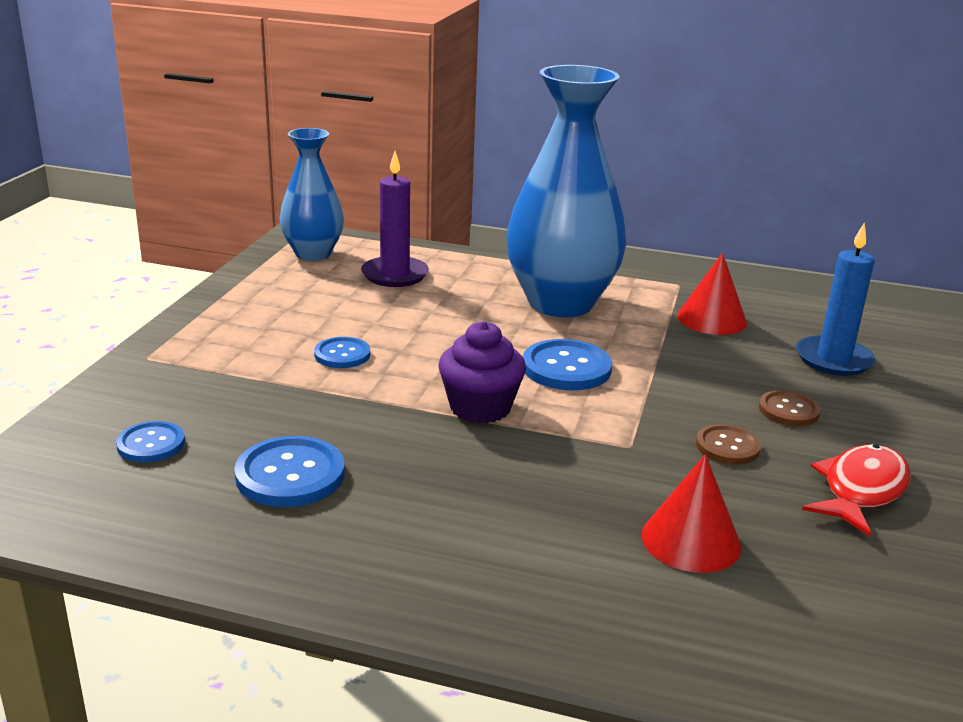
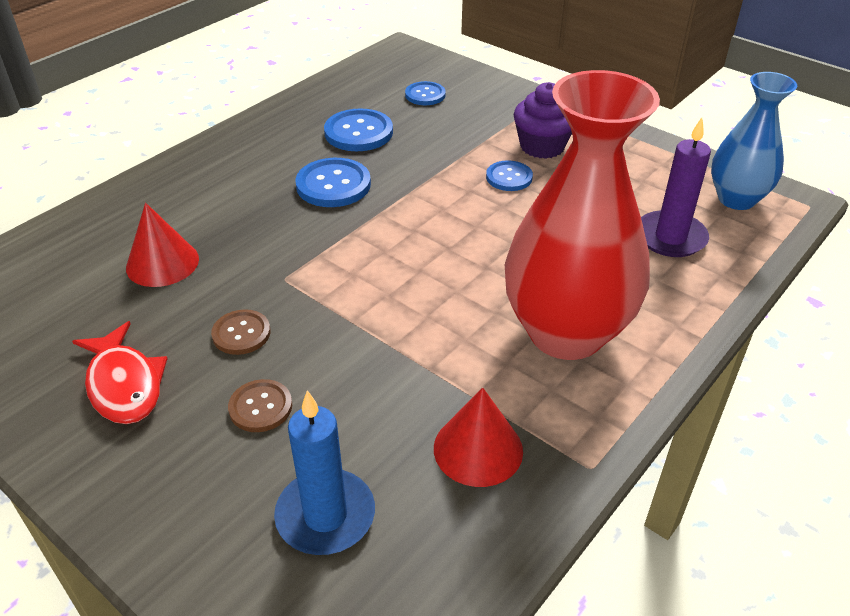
camera: 115 degrees right, 15 degrees up
(480, 407) = (388, 222): purple cupcake -> purple cupcake (542, 146)
(560, 303) = (566, 333): blue vase -> red vase
(566, 368) = (424, 288): blue button -> blue button (333, 185)

